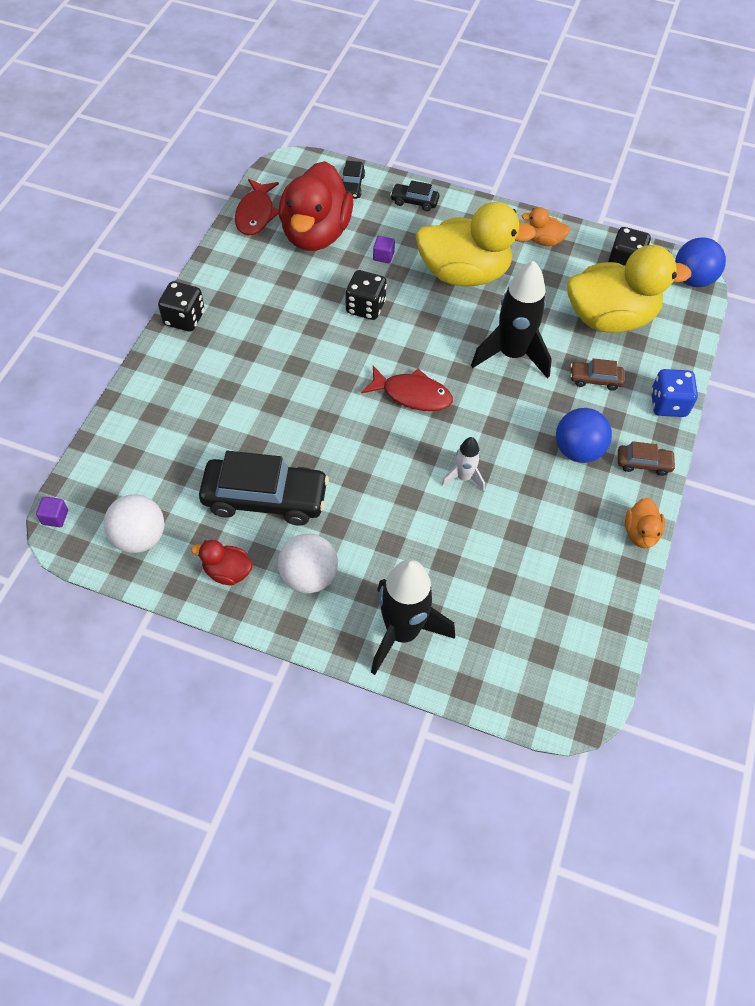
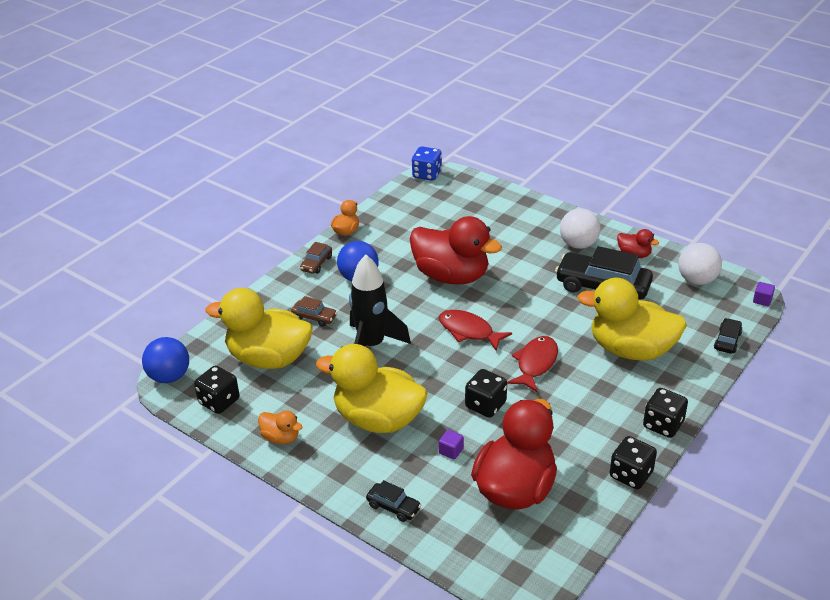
camera: 160 degrees left, 20 degrees down
(213, 264) = (631, 475): none -> black dice
(222, 405) = (631, 350): none -> yellow duck
(256, 214) = (578, 525): red fish -> red fish (535, 364)
(352, 186) = (457, 541): black car -> black car (727, 341)
(402, 632) = (524, 213): black rocket -> none
(463, 477) = (451, 276): white rocket -> red duck
(643, 463) = (316, 264): brown car -> brown car turned 90 degrees counterclockwise
(668, 404) = (270, 293): blue dice -> blue dice (427, 174)

